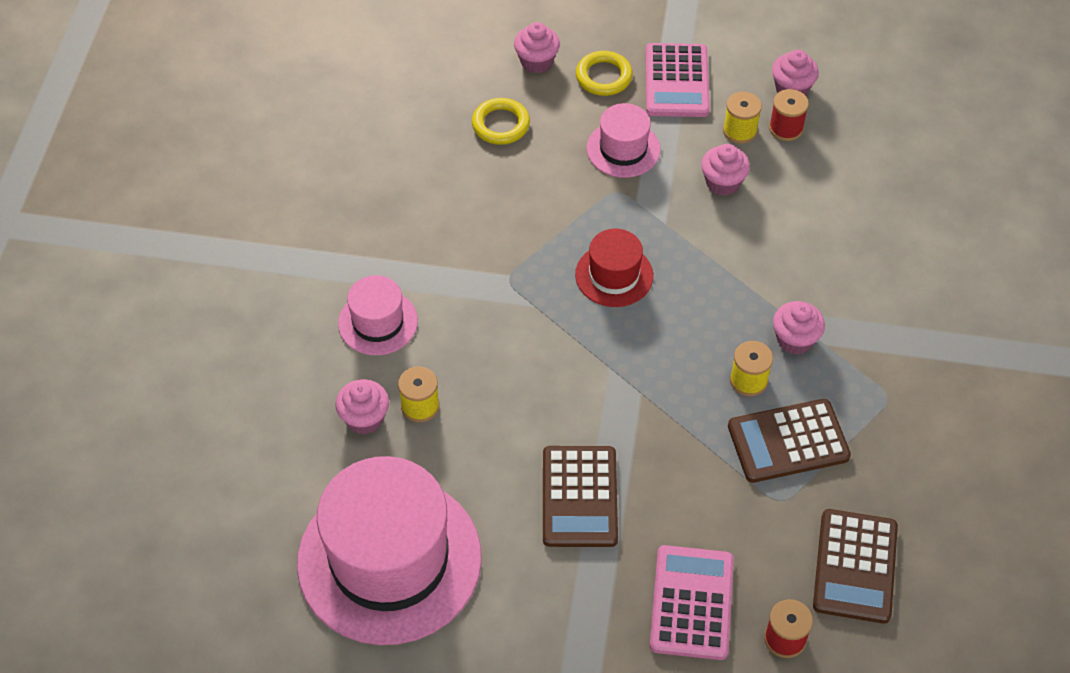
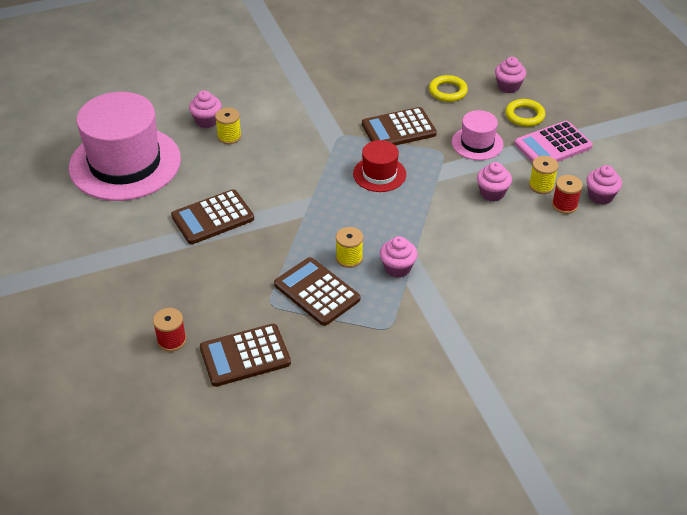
camera: 60 degrees right, 10 degrees down
(378, 322) = (272, 101): pink hat -> none
(540, 212) = (398, 129): none -> brown calculator
(691, 603) = (171, 290): pink calculator -> none

